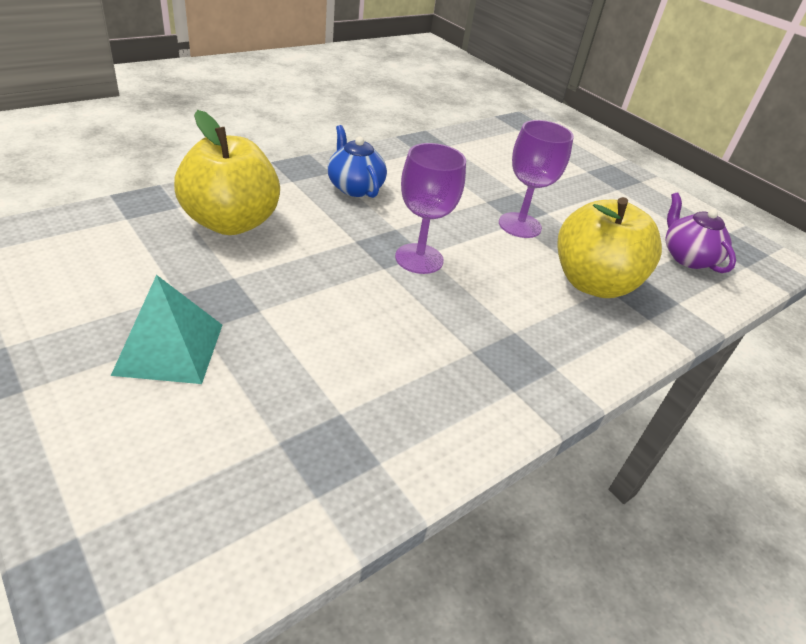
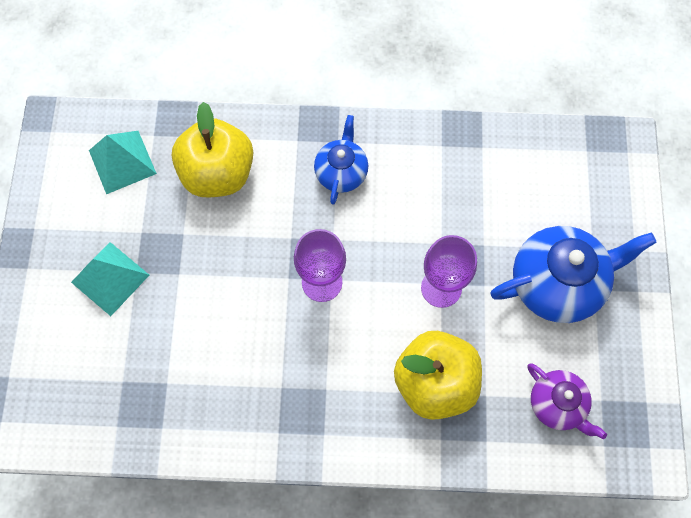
camera: 45 degrees right, 30 degrees up
(101, 248) = (122, 162): none -> turquoise pyramid
(591, 194) = (557, 283): none -> blue teapot
(687, 257) = (557, 404): purple teapot -> purple teapot turned 120 degrees clockwise

